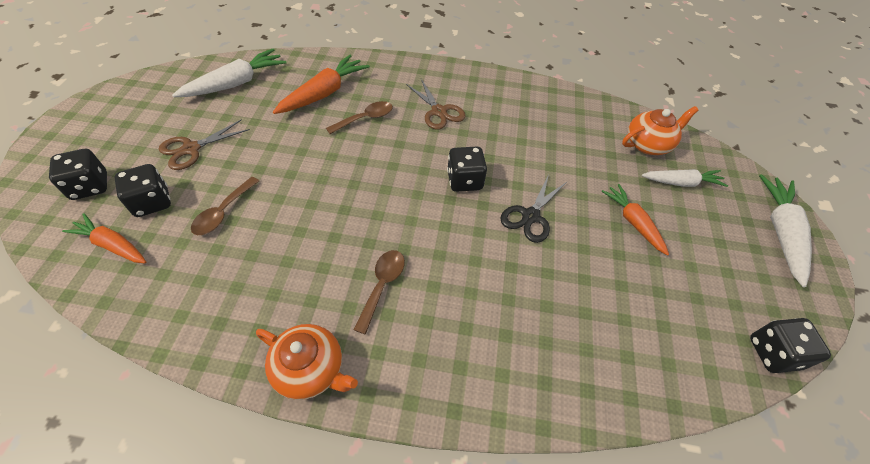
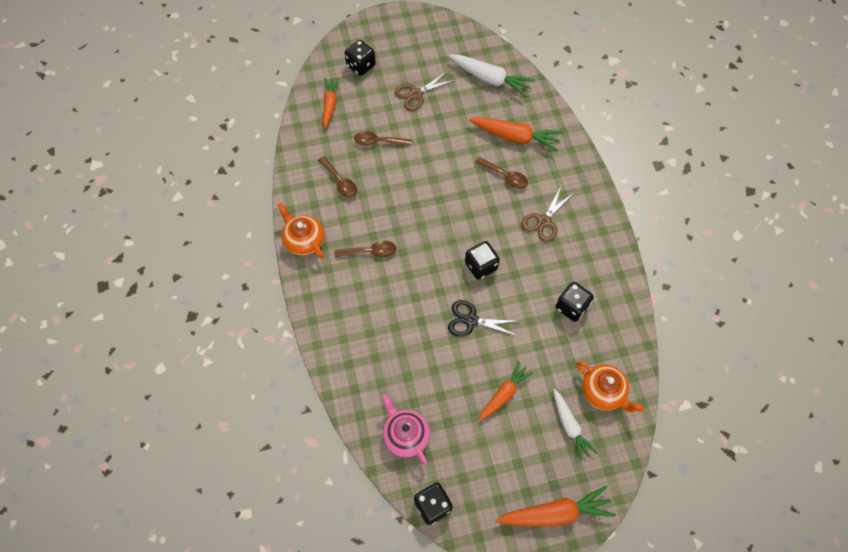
camera: 70 degrees right, 10 degrees up
(152, 202) = (366, 102): black dice -> black dice (571, 307)
(191, 149) = (416, 94): brown scissors -> brown scissors turned 60 degrees counterclockwise
(247, 281) = (340, 181): none -> brown spoon
(310, 369) = (304, 240): orange teapot -> orange teapot turned 135 degrees clockwise
(670, 348) = (405, 435): none -> pink teapot
(780, 232) = (555, 513): white carrot -> orange carrot

